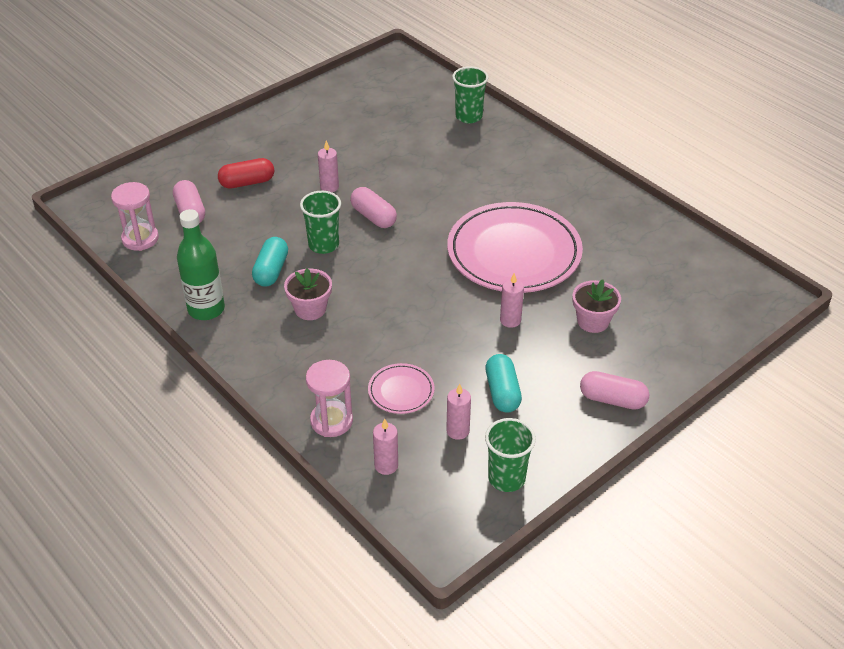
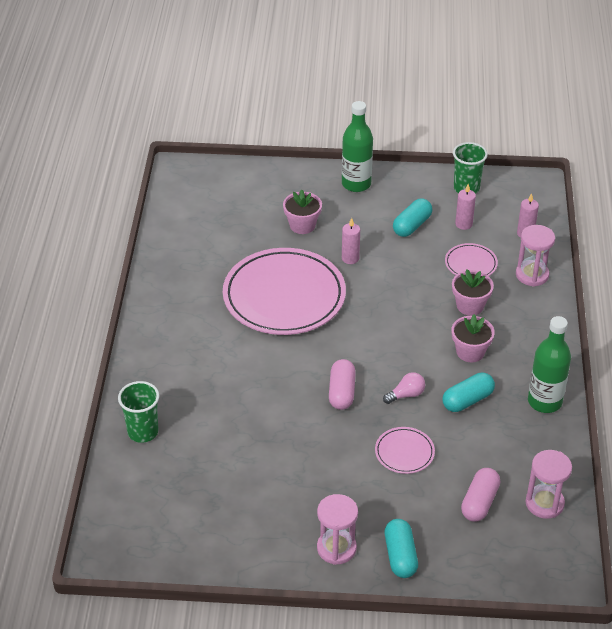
camera: 135 degrees left, 0 degrees up
(214, 154) = (400, 556): none -> turquoise capsule
(247, 182) = (403, 499): red capsule -> none
(260, 135) = (336, 548): none -> pink hourglass
(279, 208) = (404, 452): none -> pink plate
(323, 245) = (406, 395): green cup -> pink light bulb
(329, 187) = (342, 444): pink candle -> none
(355, 349) = (470, 305): none -> pink flower pot
(612, 399) = (356, 184): pink capsule -> green bottle

